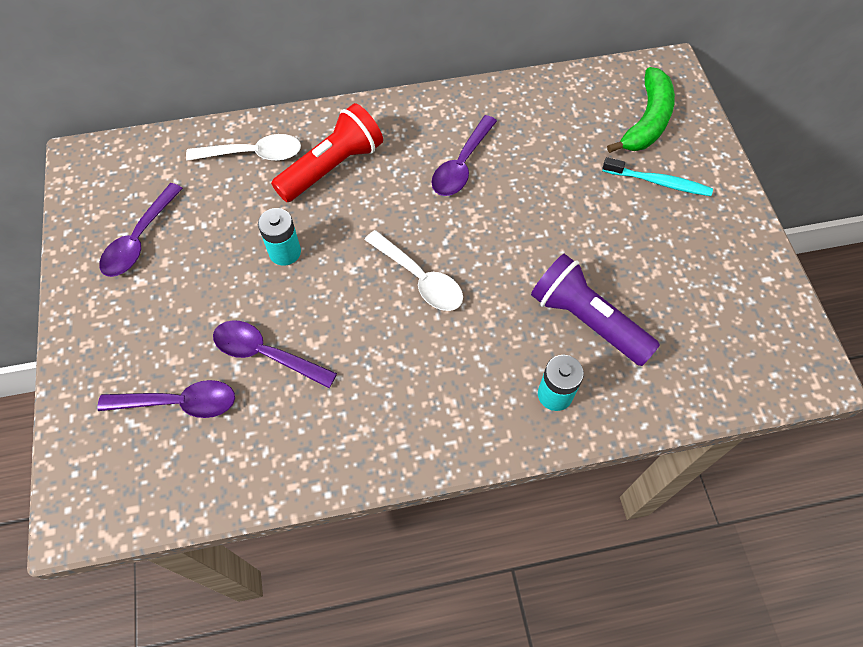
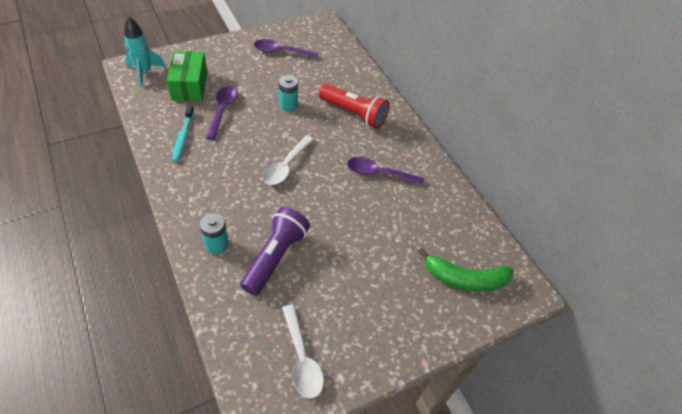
camera: 70 degrees right, 10 degrees down
(110, 484) = (145, 73): none -> turquoise rocket
(179, 403) = (190, 85): purple spoon -> green box
(253, 154) = (350, 80): white spoon -> white spoon (302, 358)
(658, 182) = (408, 291): turquoise toothbrush -> turquoise toothbrush (183, 137)

